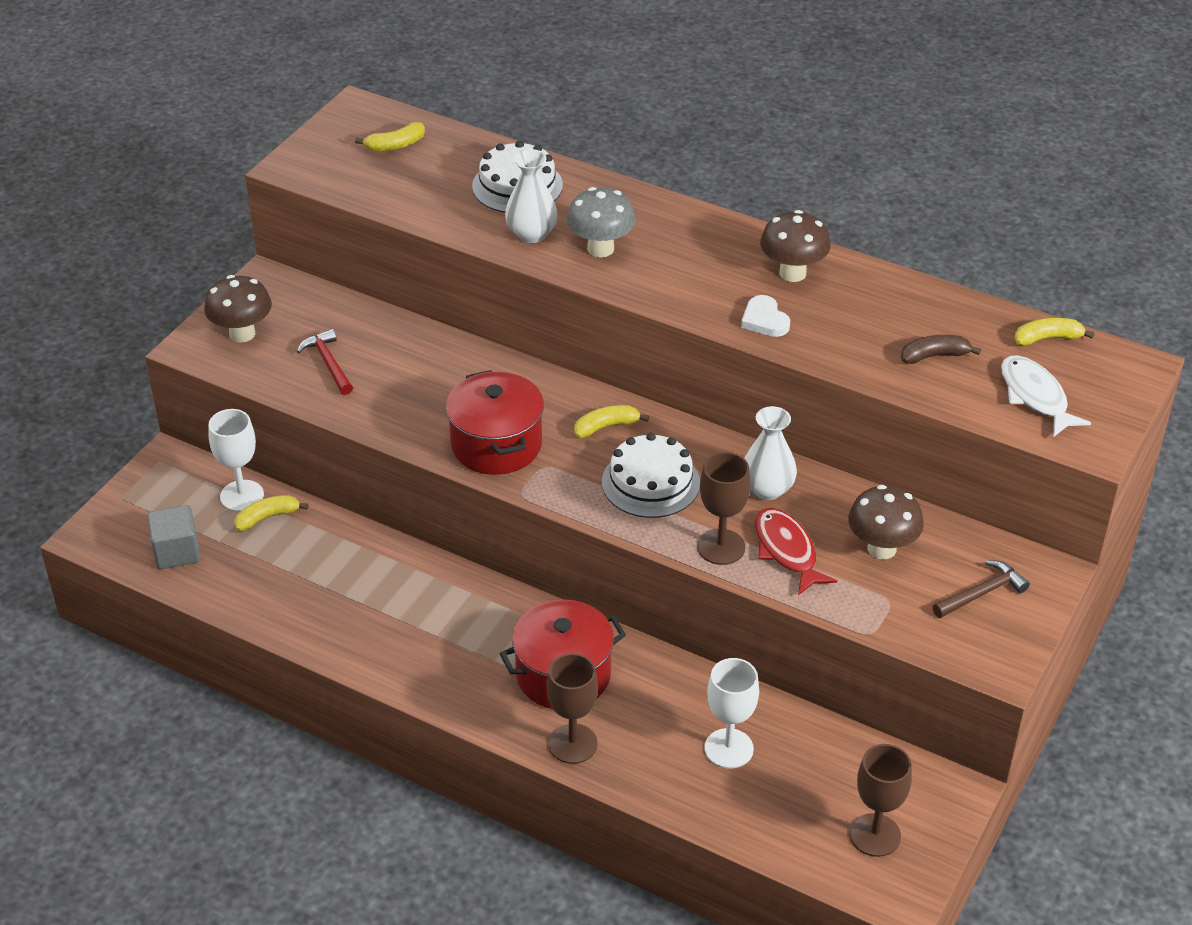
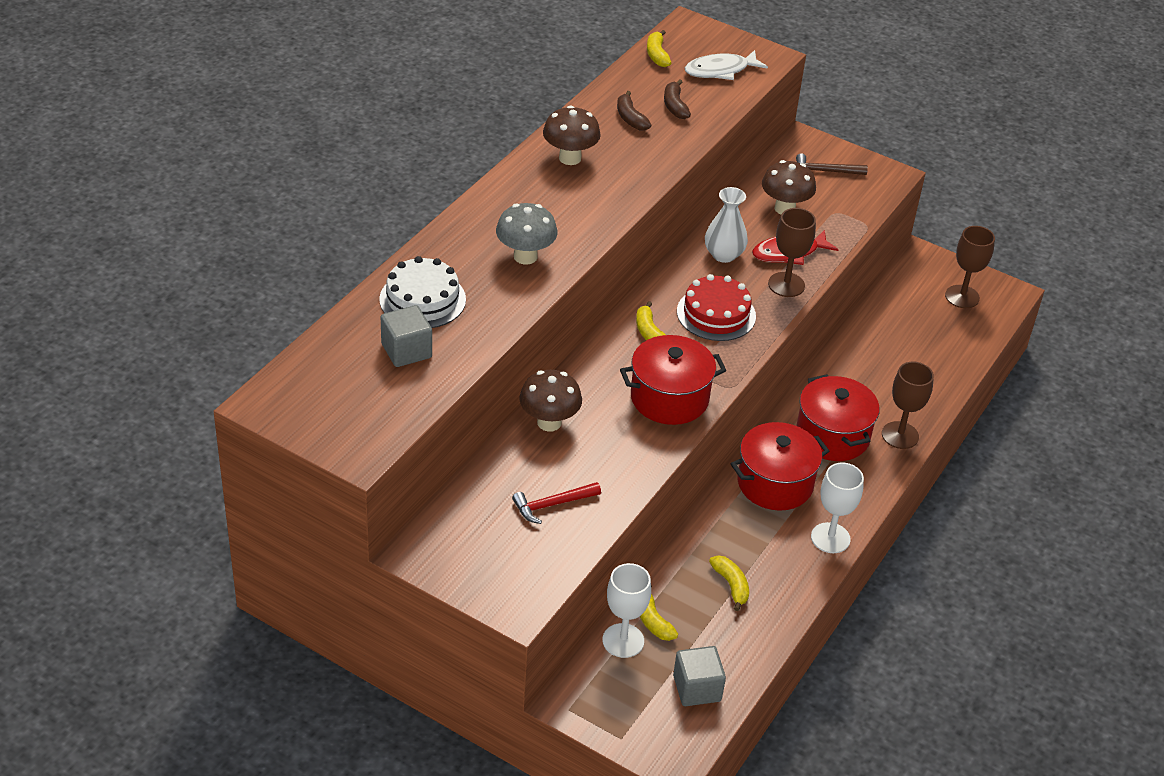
camera: 90 degrees left, 0 degrees up
(242, 334) = (501, 569): brown mushroom -> brown mushroom (549, 422)
(395, 145) = (338, 377): yellow banana -> yellow banana (731, 585)
(437, 182) = (406, 351): none -> grey cube
(475, 618) = (775, 483): none -> red pot
(531, 234) = (498, 295): white vase -> none
(651, 482) = (716, 314): white cake -> red cake
(729, 748) = (896, 355): white goblet -> white goblet (830, 538)
(764, 320) = (628, 179): white heart -> none
(892, 318) = (630, 118): none -> brown banana
(982, 593) = (825, 171): brown hammer -> brown hammer turned 60 degrees counterclockwise

